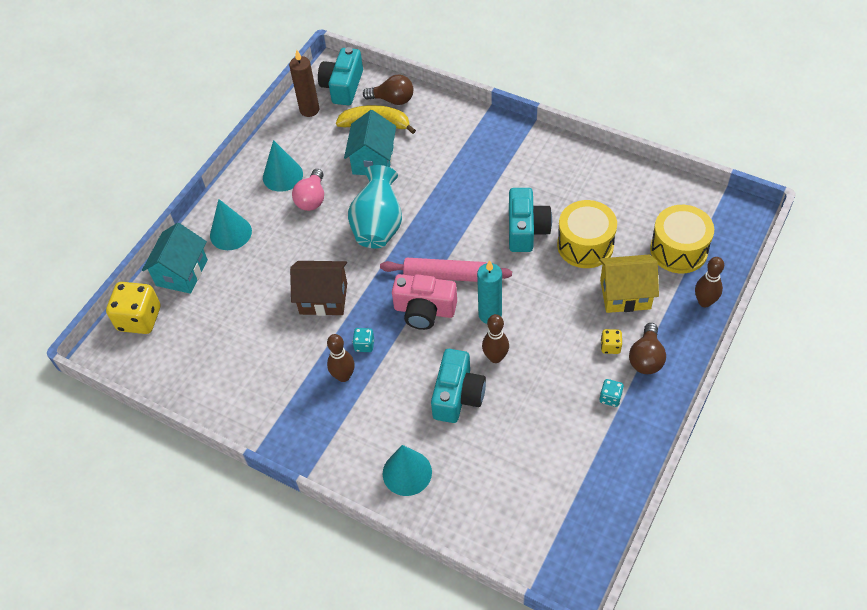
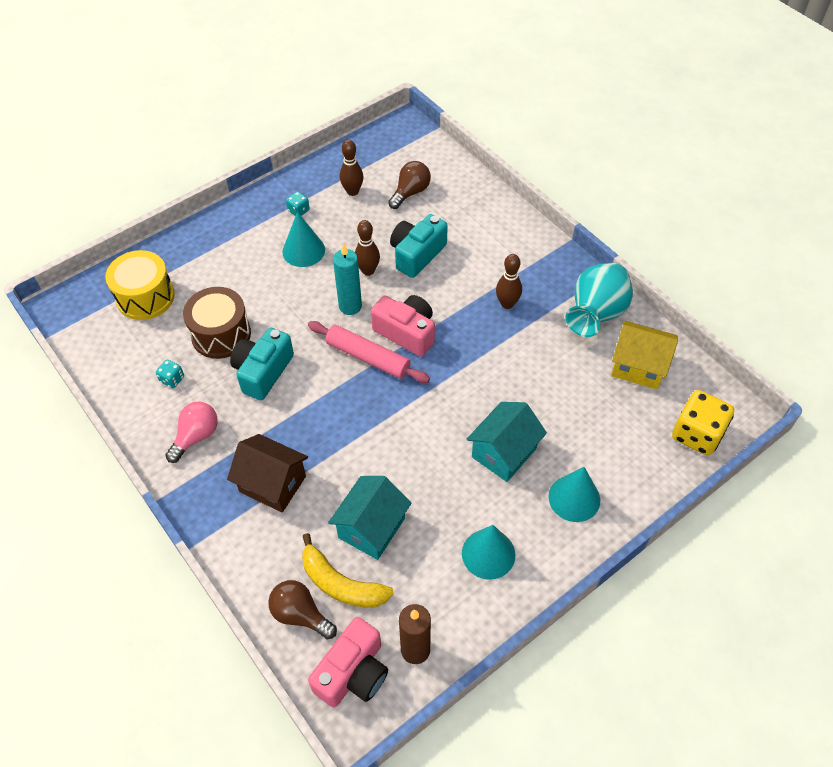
camera: 160 degrees left, 0 degrees up
(182, 273) = (641, 470): turquoise house -> turquoise house (504, 452)
(312, 199) = (465, 504): pink light bulb -> pink light bulb (196, 436)
(323, 298) = (498, 381): brown house -> brown house (272, 484)
(343, 86) = (353, 672): turquoise camera -> pink camera
(364, 345) = (477, 323): turquoise dice -> turquoise dice (172, 379)
(378, 226) = (407, 437): turquoise vase -> turquoise vase (595, 315)
(407, 472) = (486, 217): turquoise cone -> turquoise cone (303, 250)
(585, 245) = (221, 334): yellow drum -> brown drum
(610, 346) = (269, 244): yellow dice -> none
(625, 294) = (223, 278): yellow house -> yellow house (638, 366)
(646, 358) = (249, 226): brown light bulb -> brown light bulb (410, 192)
(704, 302) = (166, 248): brown bowling pin -> brown bowling pin (352, 191)

